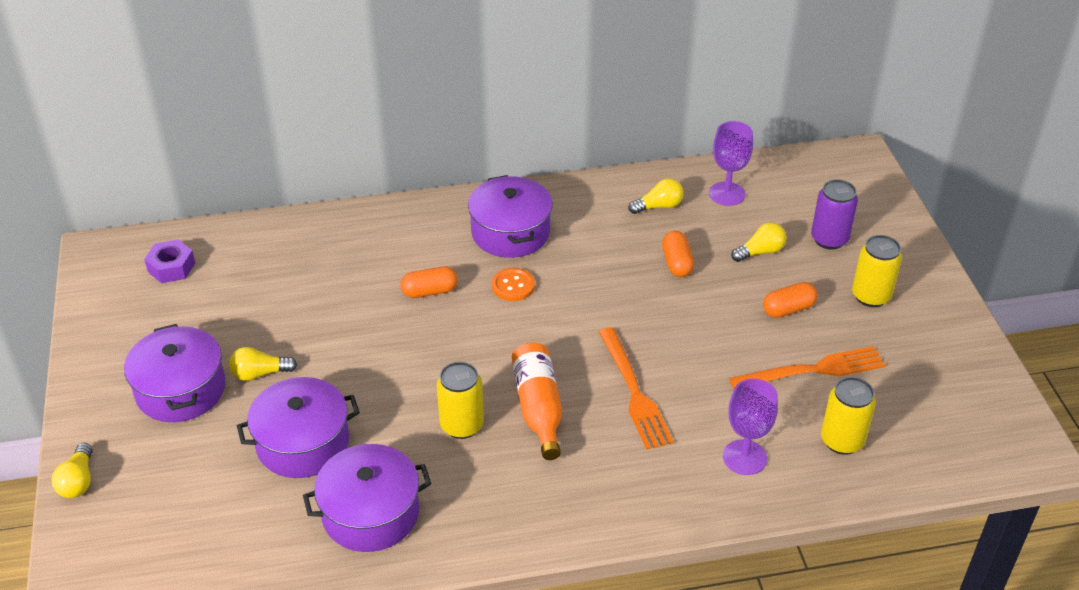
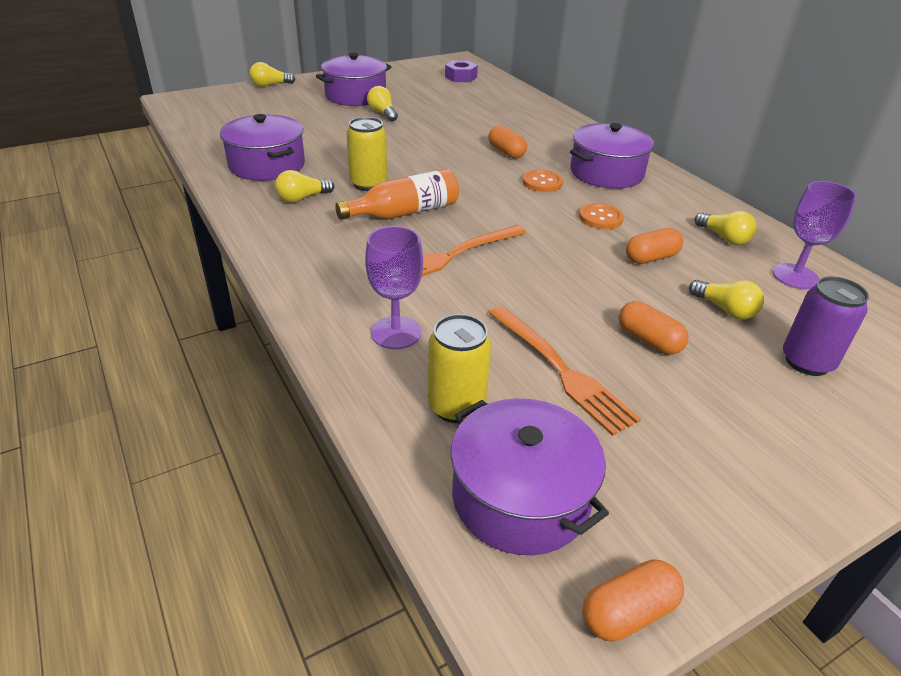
camera: 70 degrees right, 5 degrees down
(303, 443) = (325, 135): purple pot -> purple pot (520, 497)
(474, 489) = (302, 198): none -> yellow light bulb
(599, 269) = (600, 218): none -> orange button
(871, 296) = (737, 410): yellow can -> none
(1018, 409) = (628, 612): none -> orange capsule

